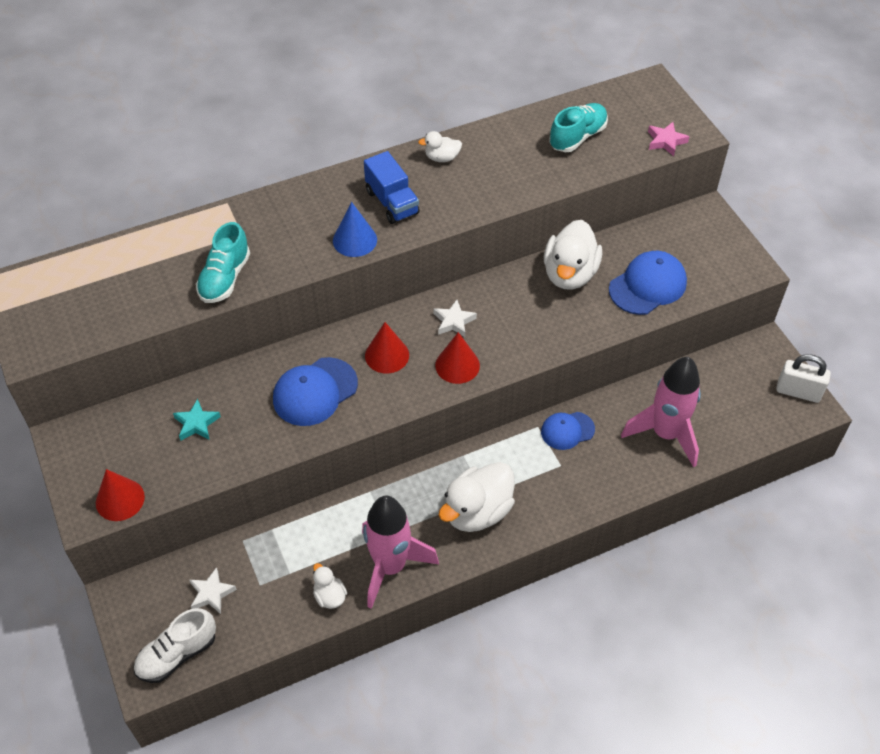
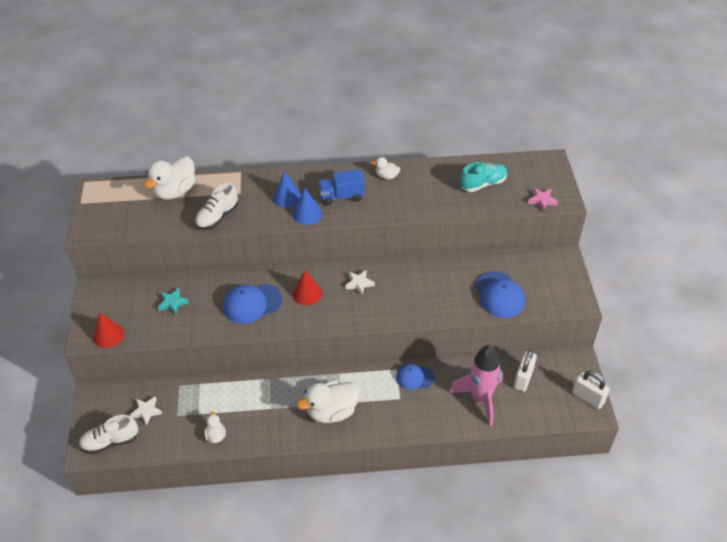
camera: 20 degrees right, 5 degrees down
(225, 278) = (217, 217): turquoise shoe -> white shoe
(314, 223) = (287, 197): none -> blue cone
(390, 566) = (261, 429): pink rocket -> none
(392, 202) = (341, 196): blue truck -> blue truck turned 90 degrees clockwise
(457, 365) = (348, 312): red cone -> none
(569, 274) = (449, 273): white duck -> white duck (175, 191)
(647, 285) = (499, 295): blue cap -> blue cap turned 90 degrees clockwise
(707, 390) = (523, 379): none -> white padlock

